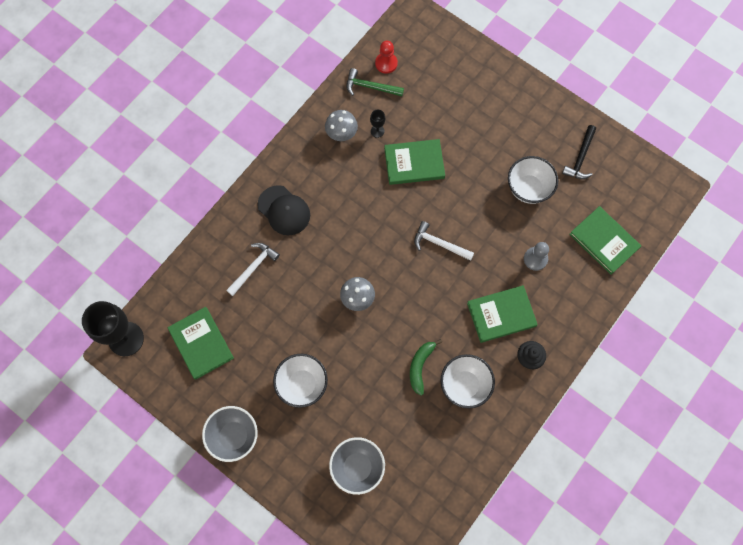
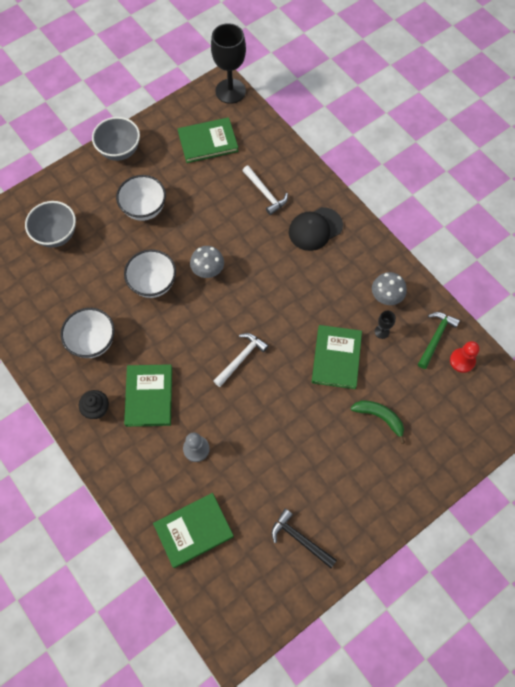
camera: 105 degrees right, 5 degrees down
(420, 366) = (125, 308): green banana -> green banana (379, 417)
(528, 189) = (277, 467): white bowl -> white bowl (153, 284)

